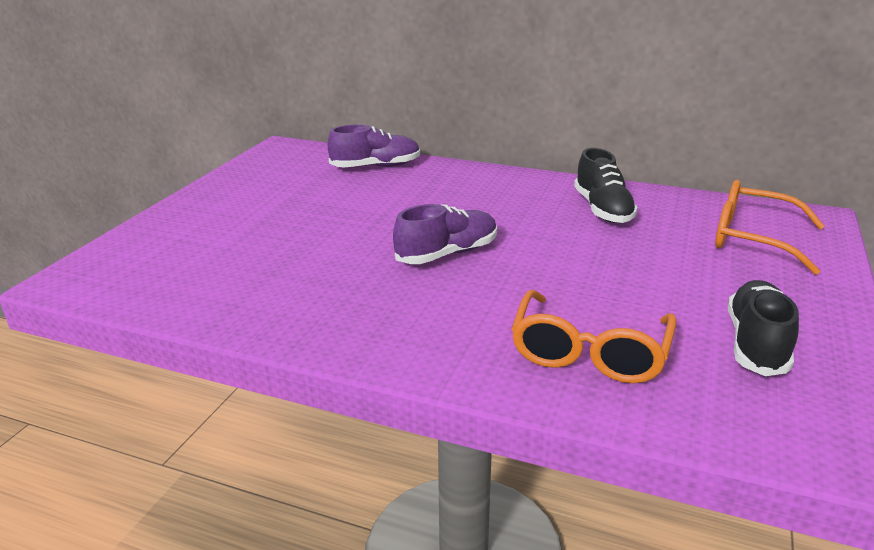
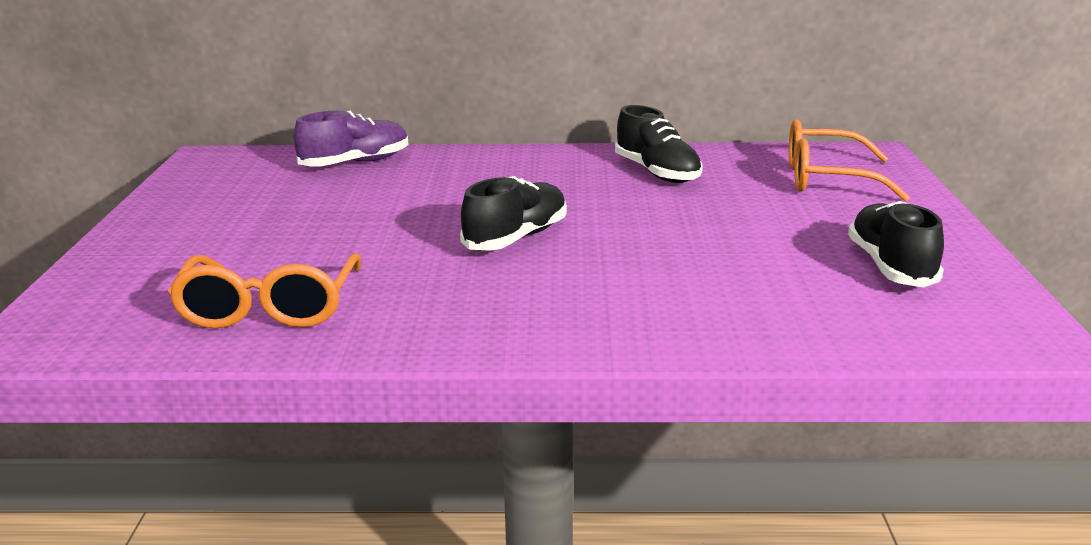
camera: 20 degrees left, 5 degrees down
(447, 254) = (516, 238): purple shoe -> black shoe
(589, 353) = (739, 302): orange glasses -> orange glasses (269, 309)

